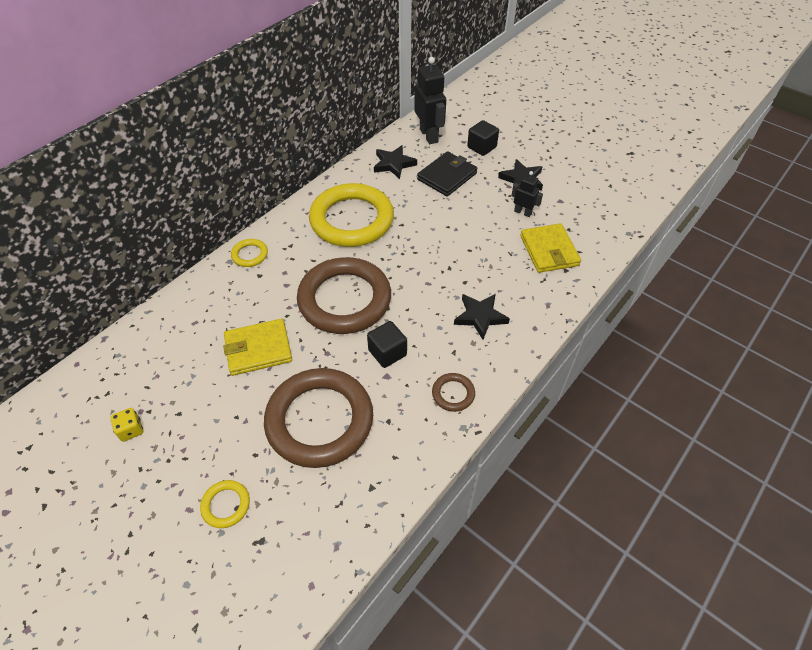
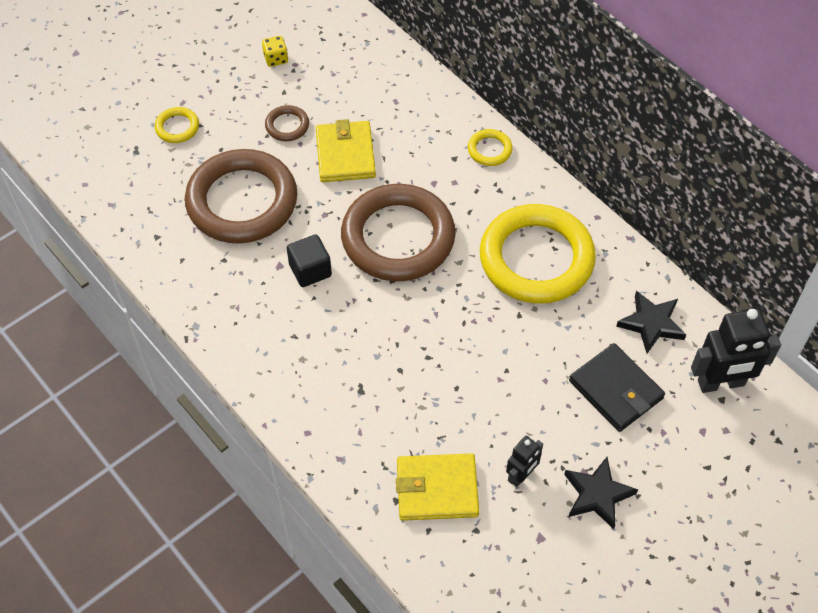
camera: 100 degrees right, 5 degrees up
(453, 394) = (239, 324): brown ring -> brown ring (287, 125)
(480, 317) = (339, 375): black star -> none
(481, 147) = (685, 455): black cube -> none

